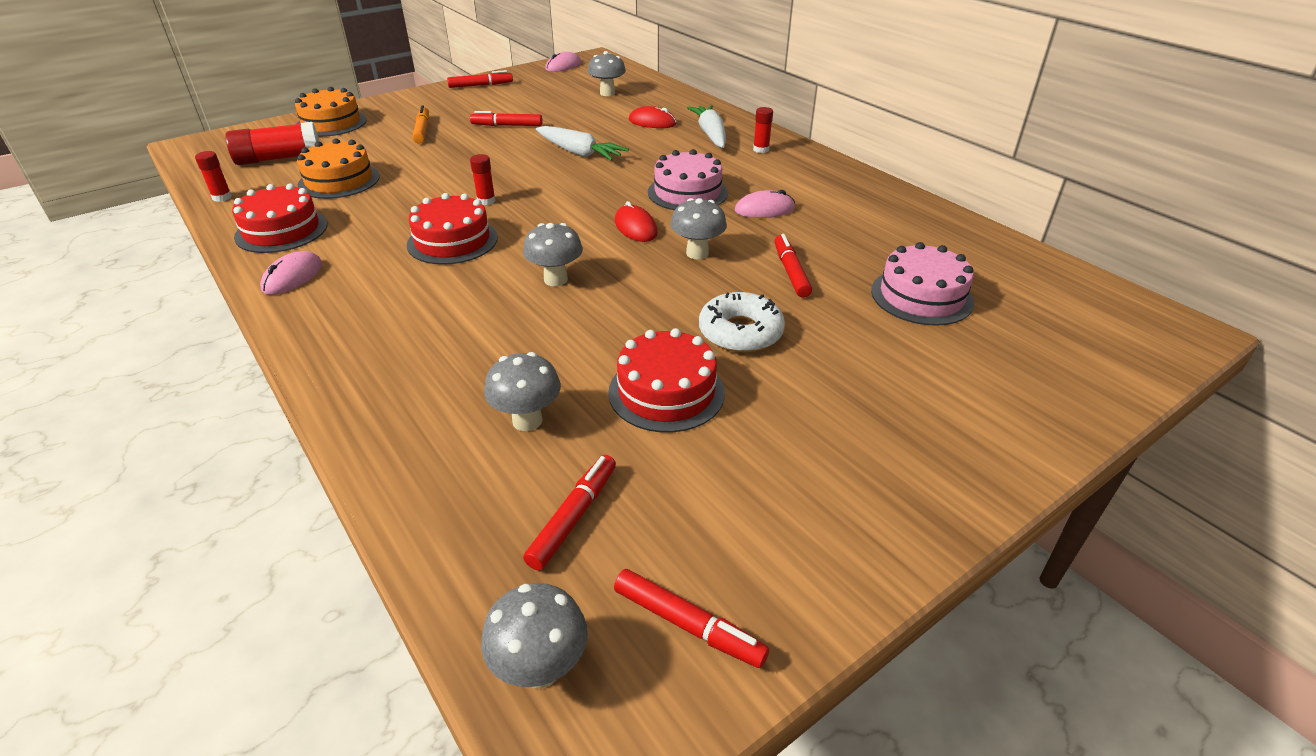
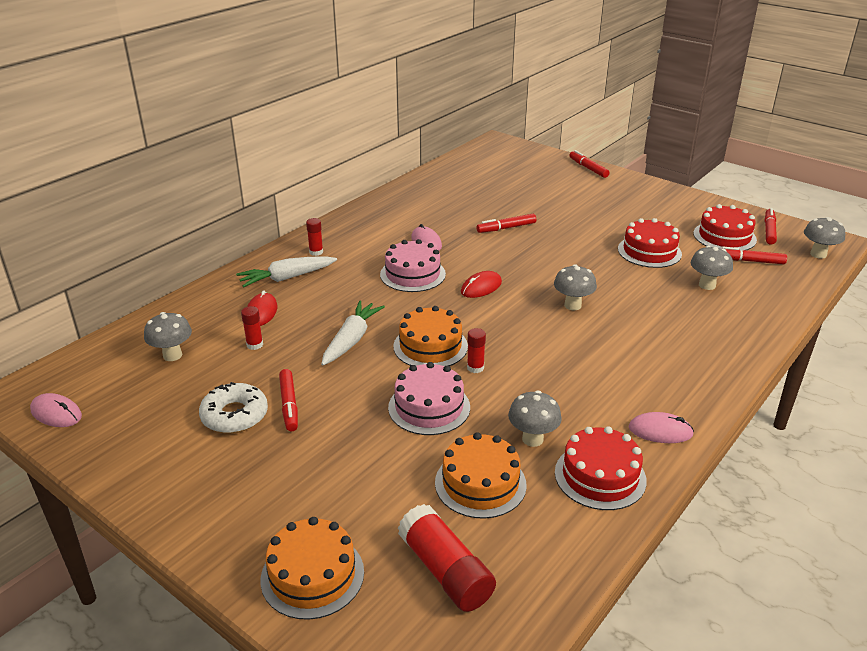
camera: 105 degrees left, 5 degrees down
(222, 197) = (566, 567): red glue stick -> red glue stick (254, 345)
(422, 130) = (319, 469): orange marker -> none
(452, 241) = (552, 365): red cake -> red cake (724, 236)
(481, 85) = (140, 470): red marker -> red marker (588, 168)
(540, 185) = (430, 346): none -> orange cake
(697, 253) = (503, 259): grey mushroom -> grey mushroom (532, 439)
(740, 332) = (581, 237): white donut -> white donut (234, 415)
(921, 296) = (508, 193): pink cake -> pink cake (429, 407)

